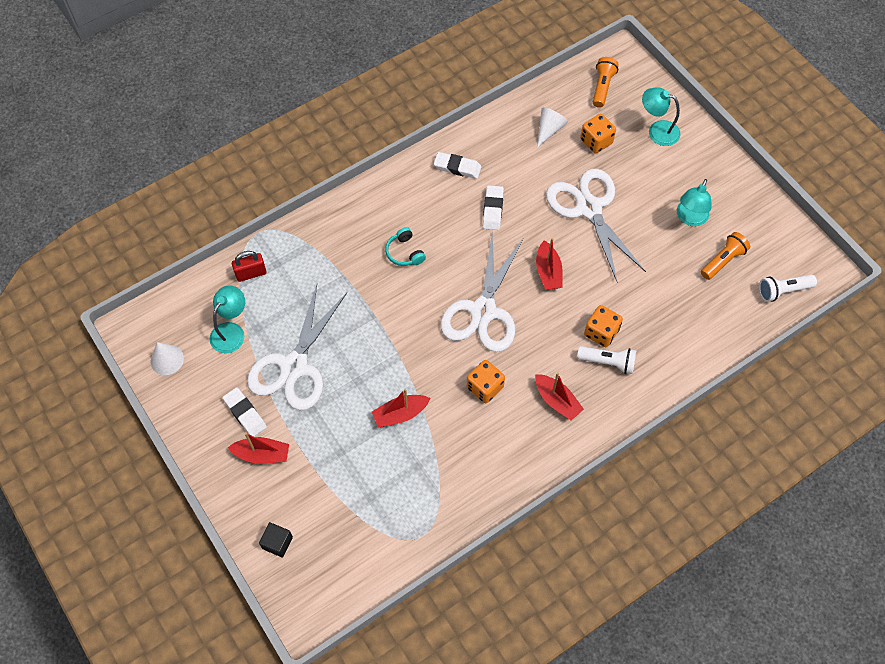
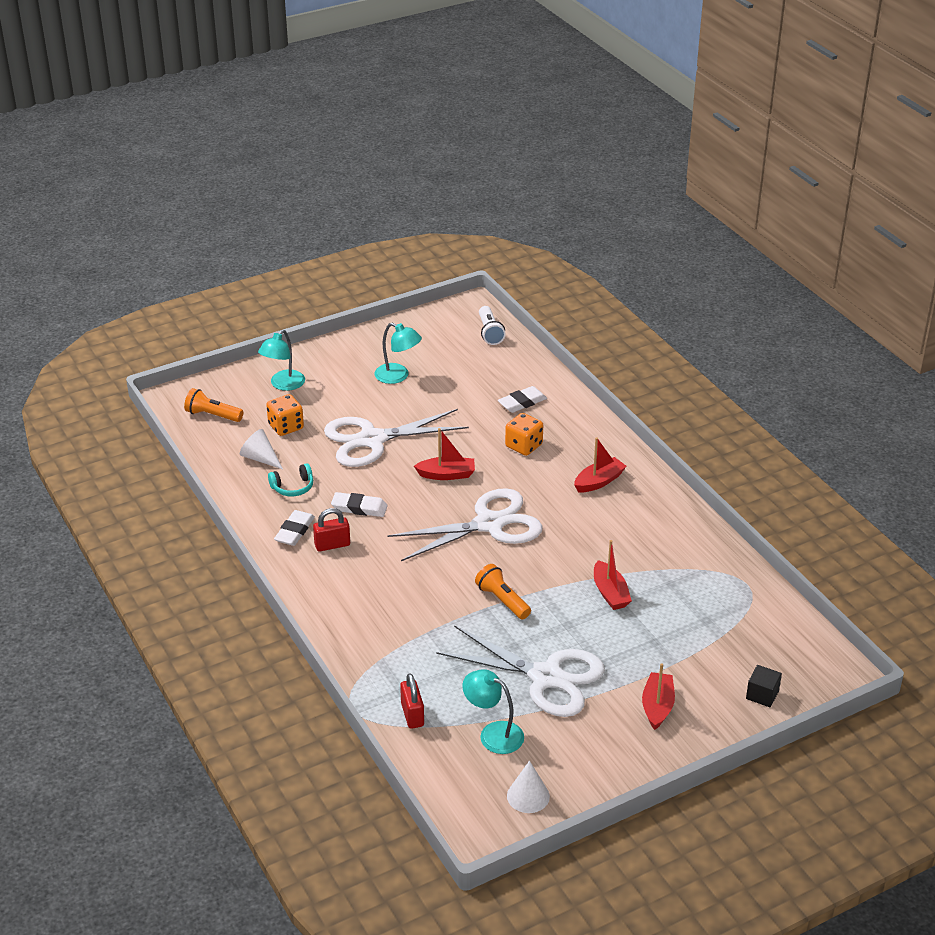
camera: 85 degrees left, 25 degrees down
(245, 413) = (605, 721): white eraser -> white eraser (522, 402)
(404, 252) = (404, 579): turquoise headphones -> turquoise headphones (293, 487)
(443, 196) = (332, 545): none -> red padlock
(483, 311) = (489, 524): white scissors -> white scissors turned 45 degrees counterclockwise
(485, 387) = (581, 529): orange dice -> none
(608, 362) = (558, 445): white flashlight -> none
(723, 261) = (451, 362): orange flashlight -> orange flashlight (502, 600)

